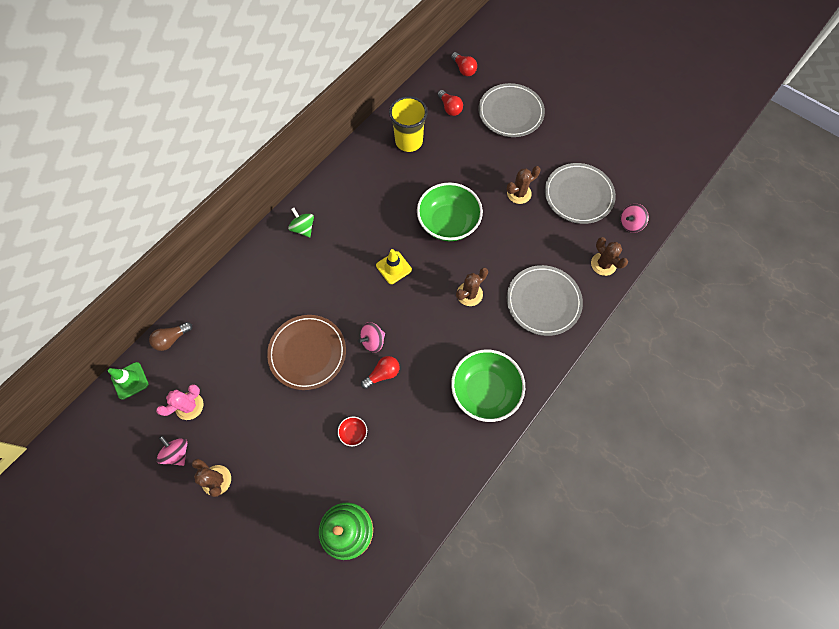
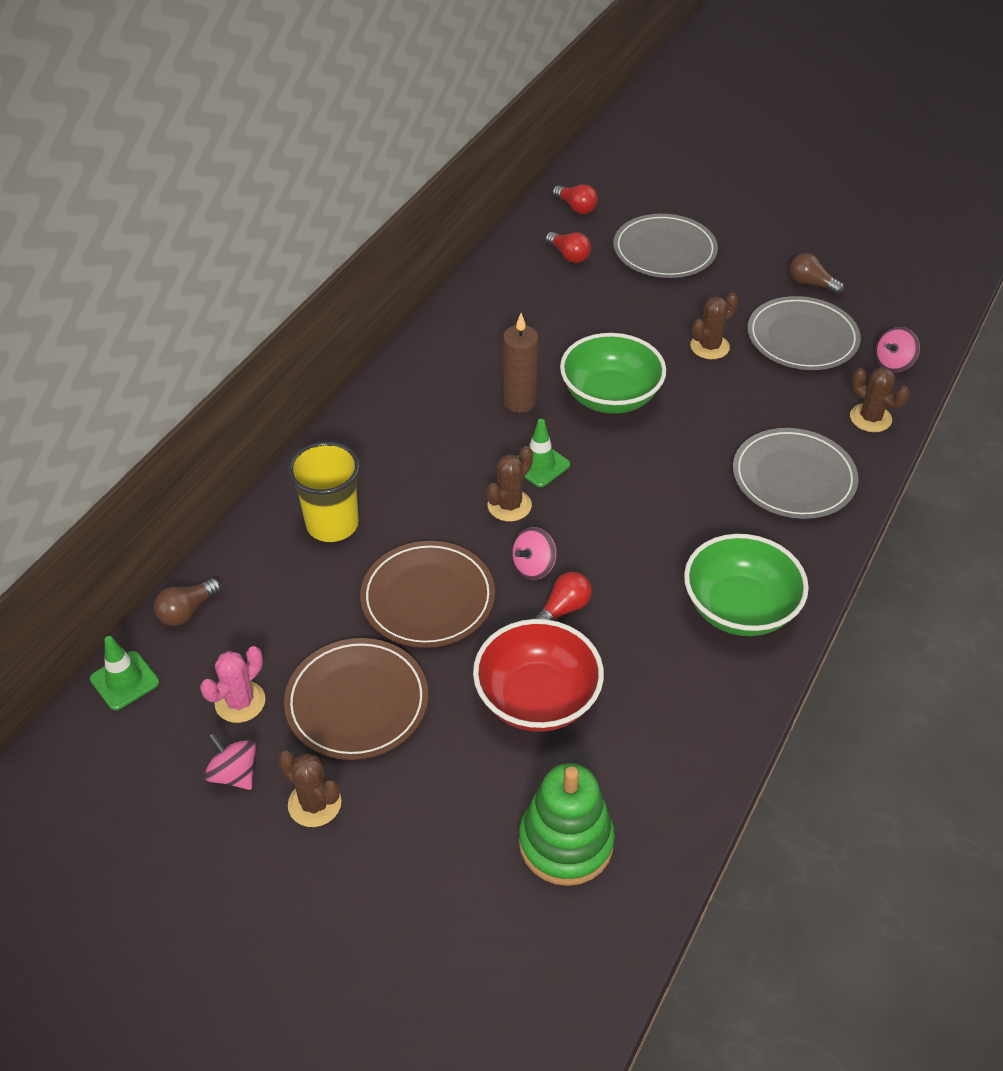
camera: 10 degrees left, 20 degrees down
(253, 417) = (357, 702): none -> brown plate
(303, 228) = (376, 432): green spinning top -> none
(353, 433) = (537, 698): red bowl -> red bowl, size x2.50
(393, 218) = (519, 401): none -> brown candle
(393, 267) = (539, 465): yellow traffic cone -> green traffic cone
(409, 141) = (516, 303): yellow cup -> yellow cup (332, 524)
(469, 294) = (673, 483): brown cactus -> brown cactus (509, 505)
(596, 153) = (811, 284): none -> brown light bulb

